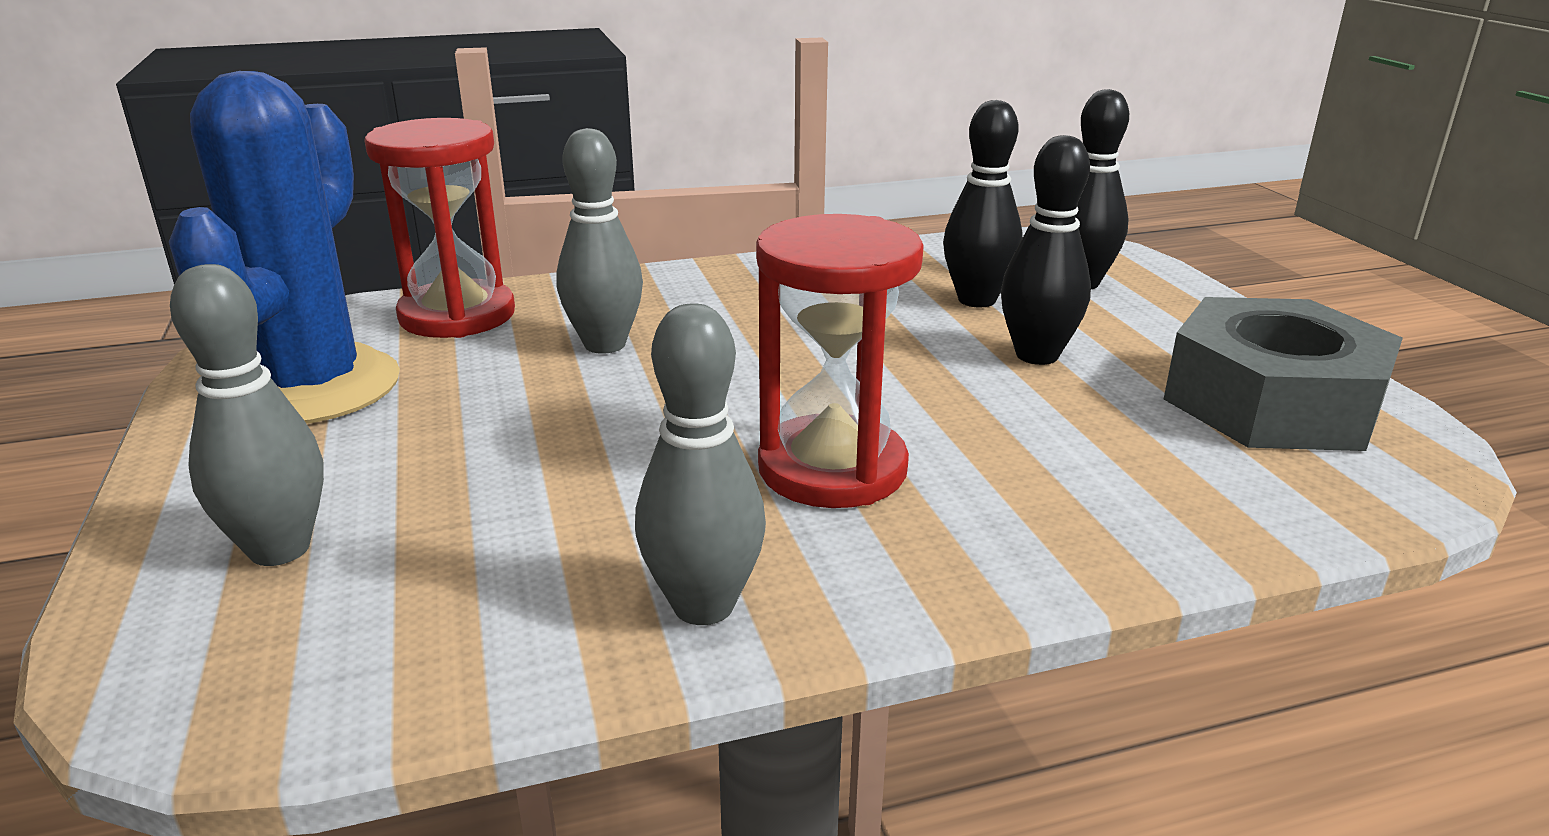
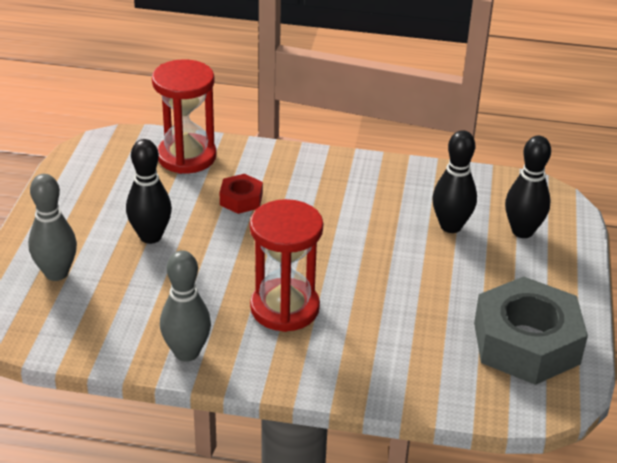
camera: 25 degrees right, 10 degrees up
(313, 387) = (103, 187): blue cactus -> none
(605, 344) = (241, 199): grey bowling pin -> red nut
(1037, 355) = (441, 275): black bowling pin -> black bowling pin (150, 236)

